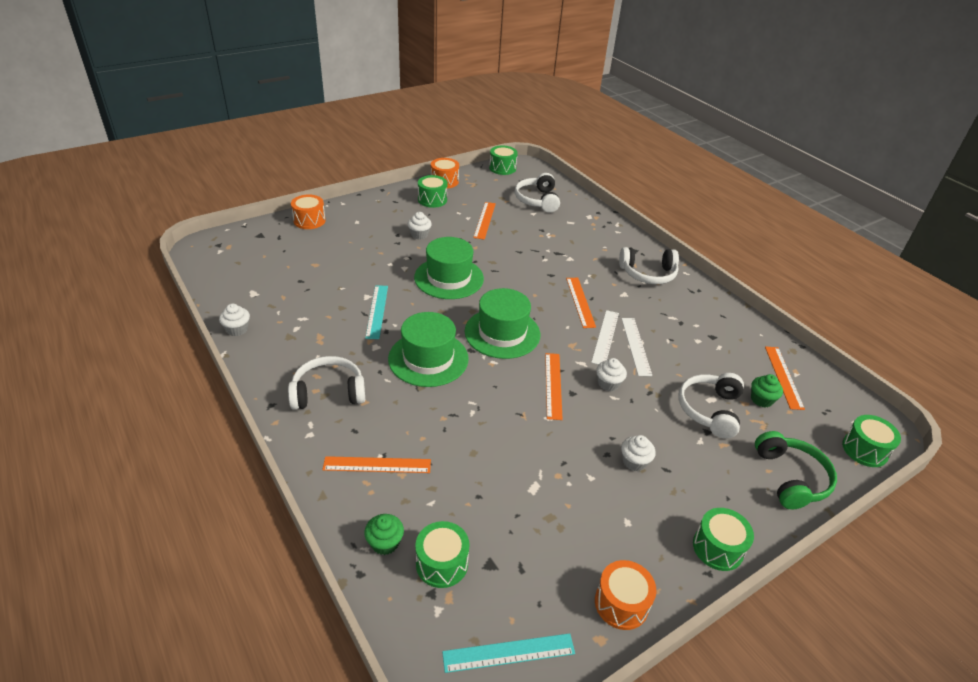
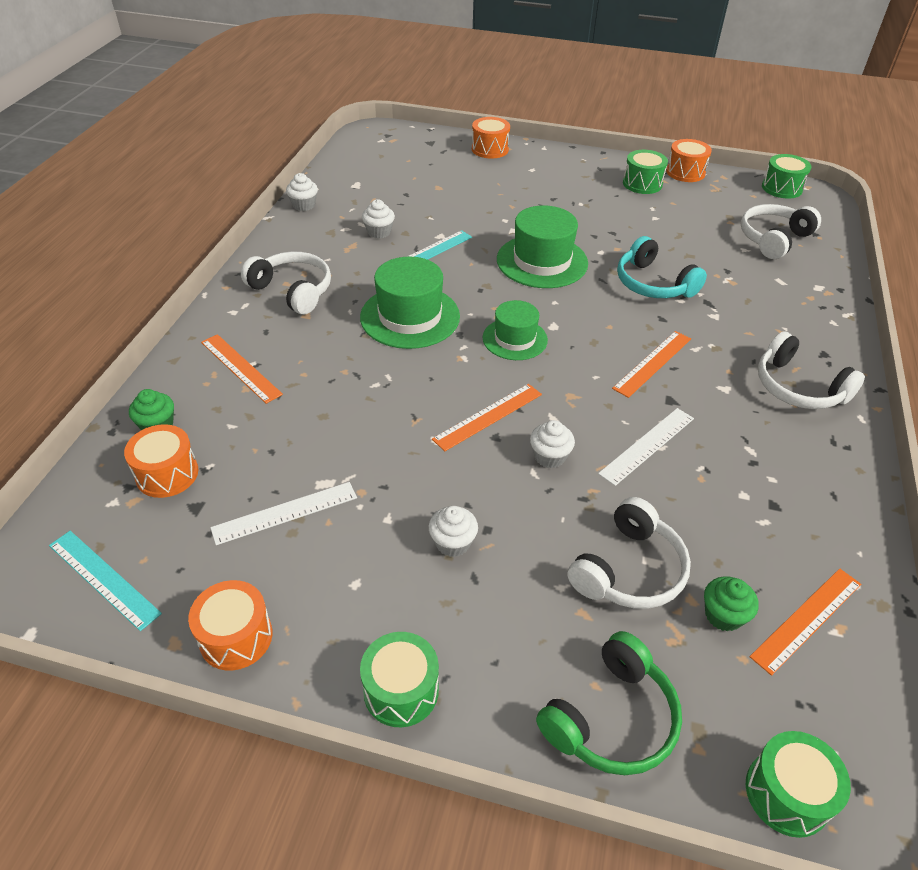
camera: 50 degrees right, 5 degrees up
(419, 235) = (575, 209): white cupcake -> white cupcake (379, 232)
(442, 563) = (167, 474): green drum -> orange drum
(484, 220) = (671, 229): orange ruler -> none
(502, 333) = (515, 339): green hat -> green hat, size x0.64
(520, 257) = (653, 284): none -> turquoise headphones
(605, 337) = (624, 413): white ruler -> white ruler (285, 512)
(710, 410) = (629, 570): white headphones -> white headphones turned 150 degrees clockwise

